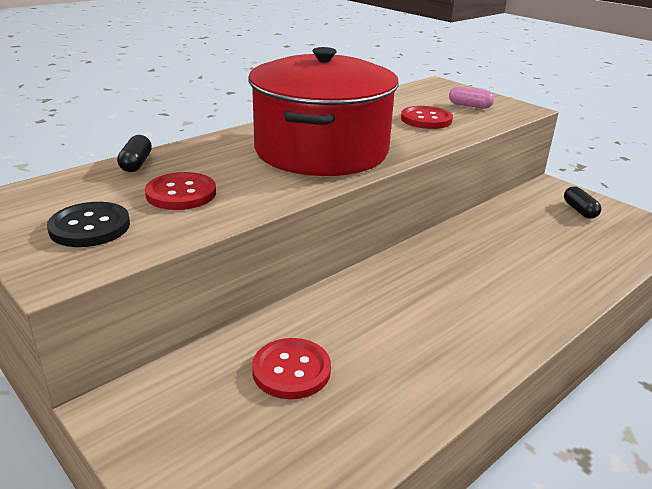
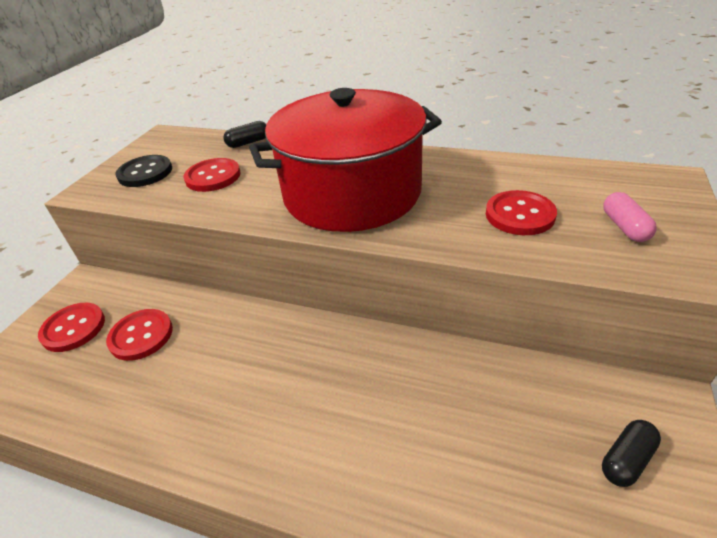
camera: 65 degrees right, 10 degrees up
(213, 428) = (73, 328): none -> red button

